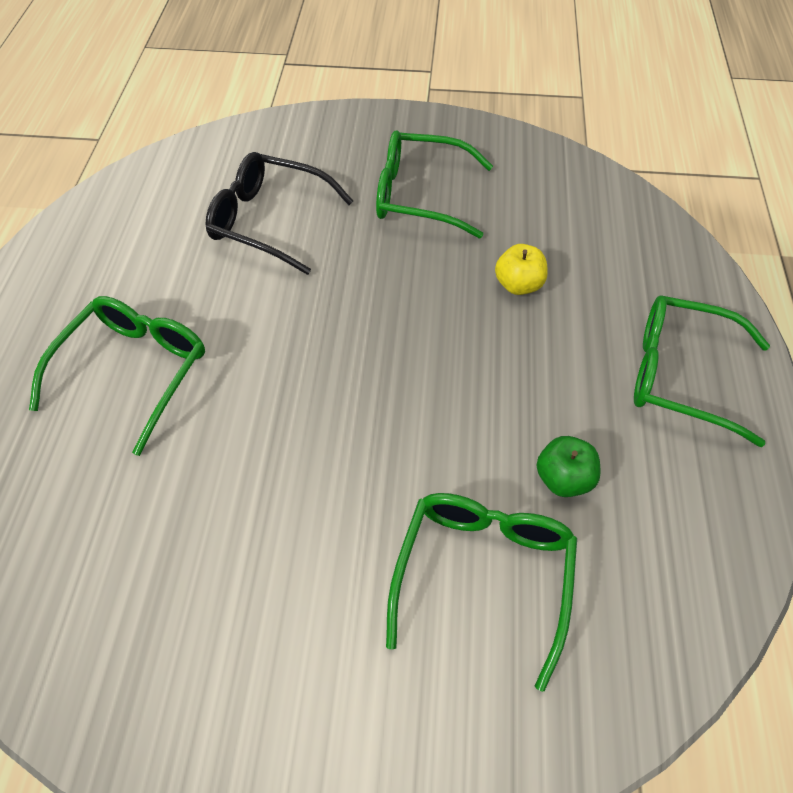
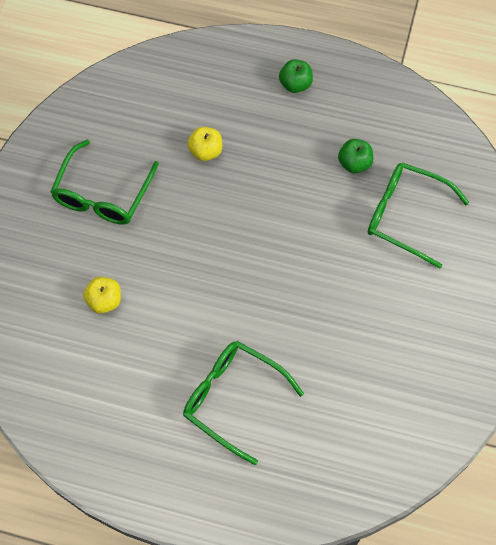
camera: 80 degrees left, 10 degrees up
(270, 221) = (104, 301): black glasses -> yellow apple
(681, 376) = (295, 84): green glasses -> green apple

